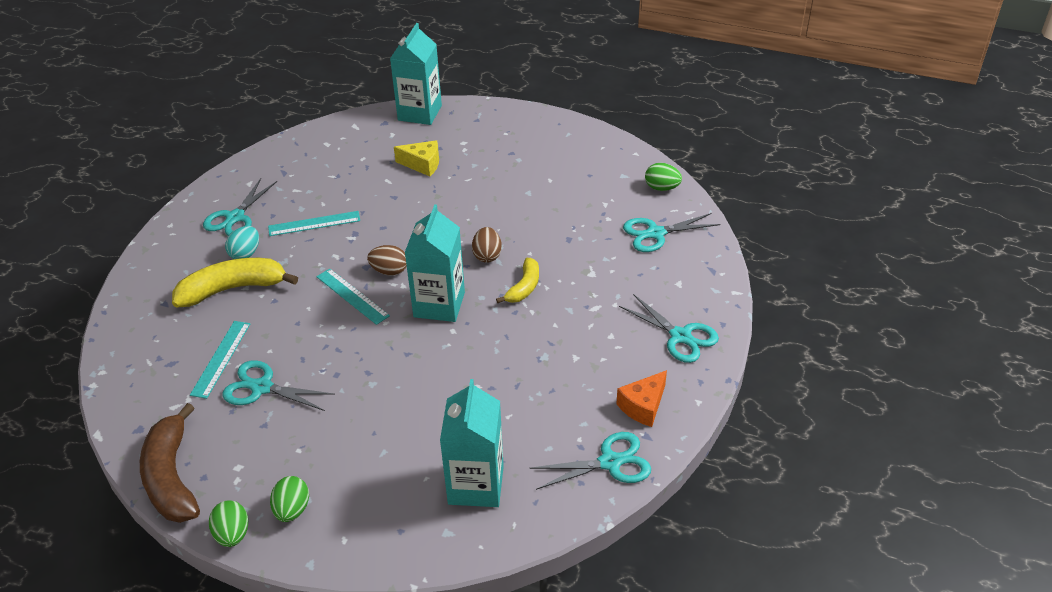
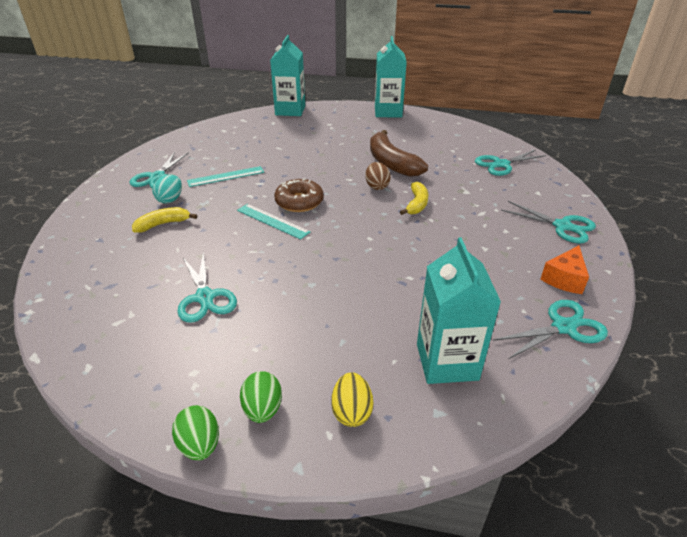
camera: 10 degrees left, 5 degrees down
(172, 477) = (121, 391): brown banana -> brown banana (391, 163)
(221, 358) = (160, 277): turquoise ruler -> none
(233, 289) = (163, 224): yellow banana -> yellow banana, size x0.57
(262, 387) = (205, 297): turquoise scissors -> turquoise scissors turned 120 degrees counterclockwise
(370, 522) = (351, 412): none -> yellow egg
(389, 271) = (299, 202): brown egg -> brown donut
(422, 164) = (303, 137): yellow cheese -> none
(439, 304) = (350, 221): turquoise carton -> turquoise carton (388, 112)
(662, 188) = (489, 139): green egg -> none

